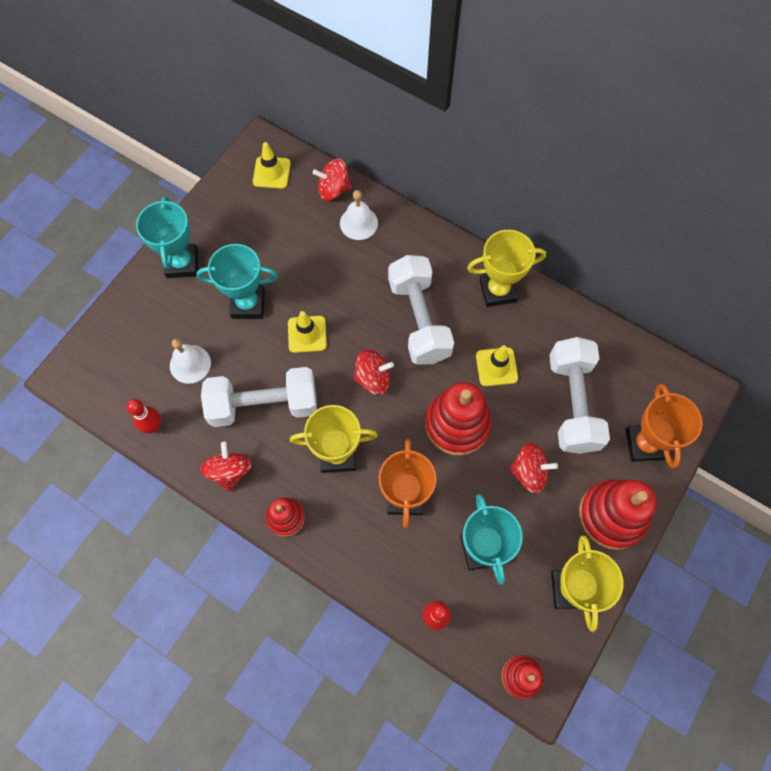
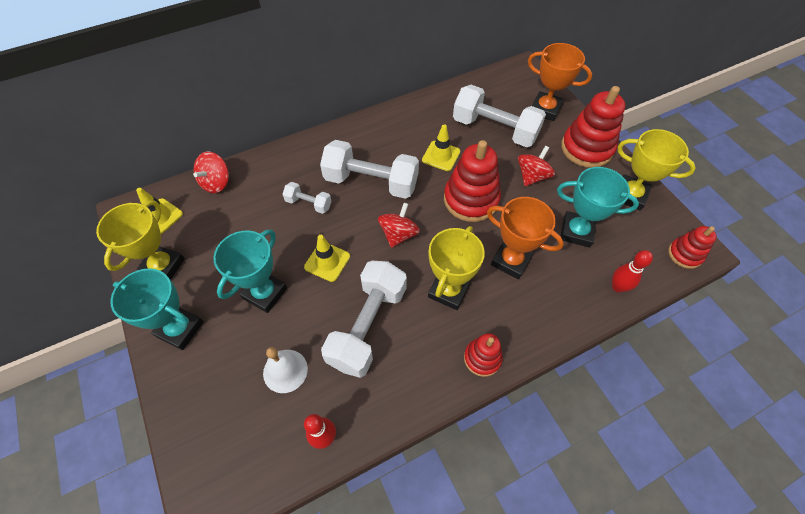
camera: 60 degrees left, 10 degrees down
(230, 471) = (413, 385): red spinning top -> none
(358, 223) = (260, 180): white bell -> none
(359, 280) = (308, 203): none -> white dumbbell
(498, 291) = (383, 127): yellow trophy -> yellow trophy (163, 266)

